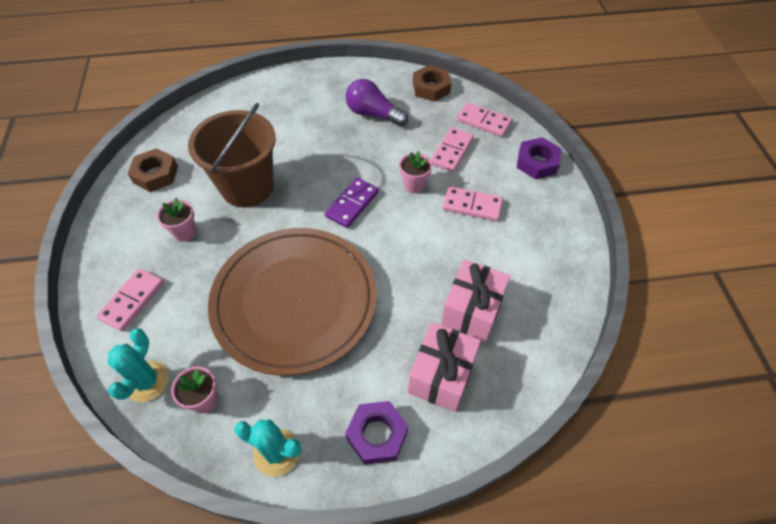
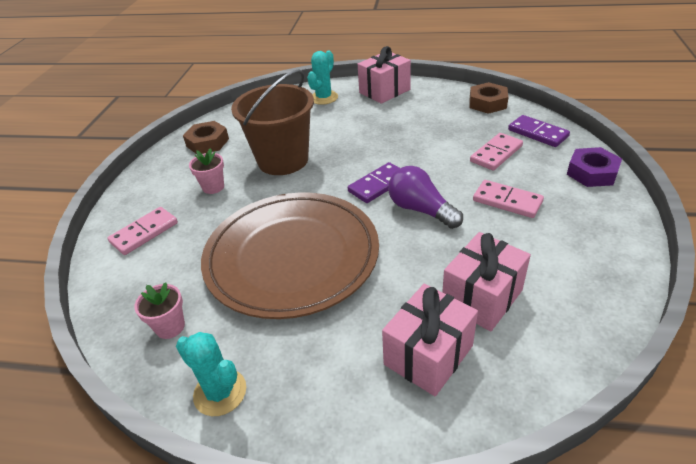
camera: 20 degrees right, 15 degrees down
(147, 381) = (126, 300): turquoise cactus -> turquoise cactus (324, 98)
(325, 81) = (384, 91): none -> pink gift
(373, 114) = (422, 118): purple light bulb -> purple light bulb (420, 210)
(377, 434) = (335, 400): purple nut -> none
(414, 185) = (447, 176): pink flower pot -> none
(483, 121) = (537, 133): pink domino -> purple domino

